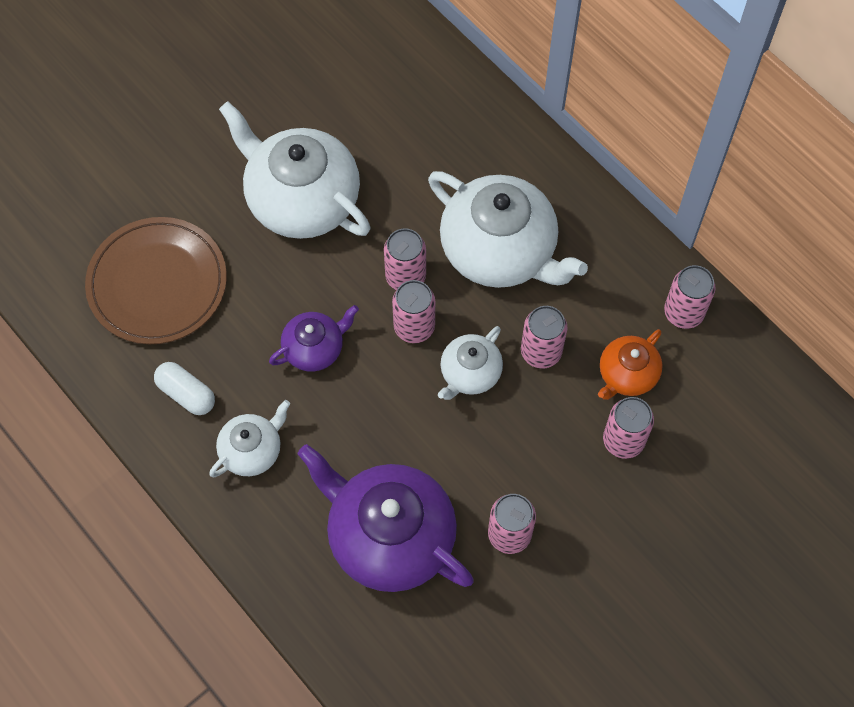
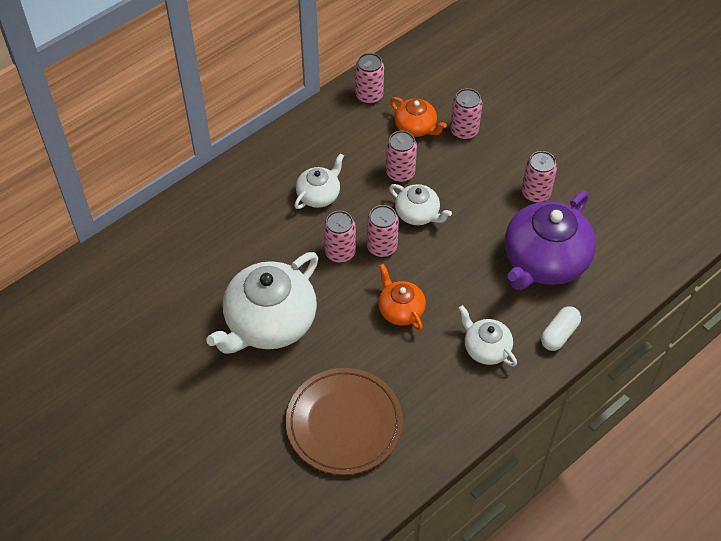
camera: 90 degrees left, 10 degrees down
(186, 394) = (441, 396): white capsule -> white capsule (559, 334)
(314, 348) = (400, 310): purple teapot -> orange teapot
(500, 250) = (319, 195): white teapot -> white teapot, size x0.51

